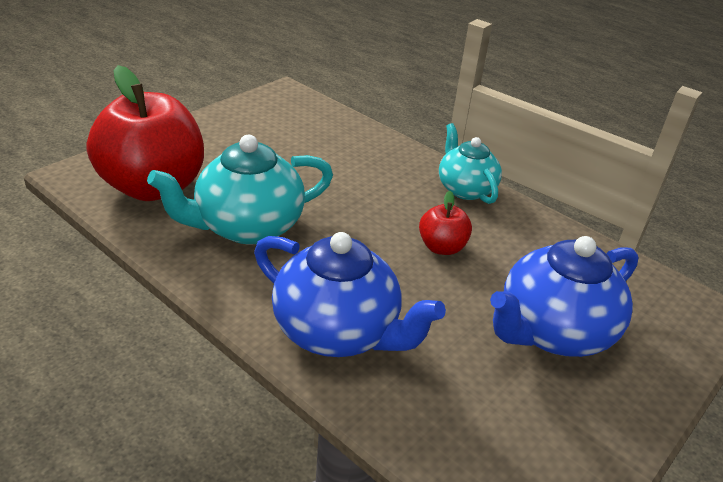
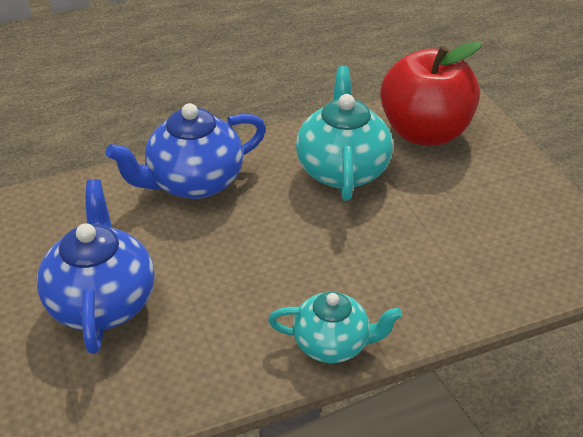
camera: 120 degrees right, 5 degrees up
(442, 247) = (248, 279): red apple -> none

